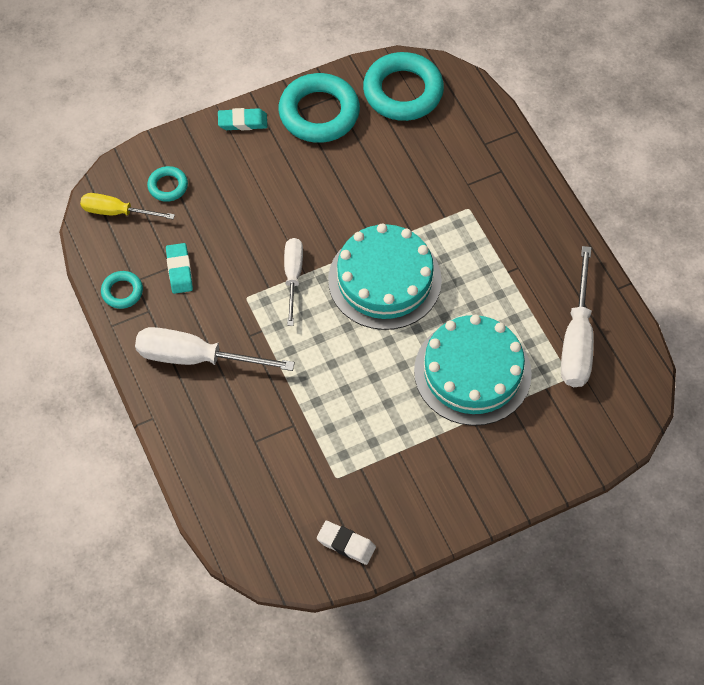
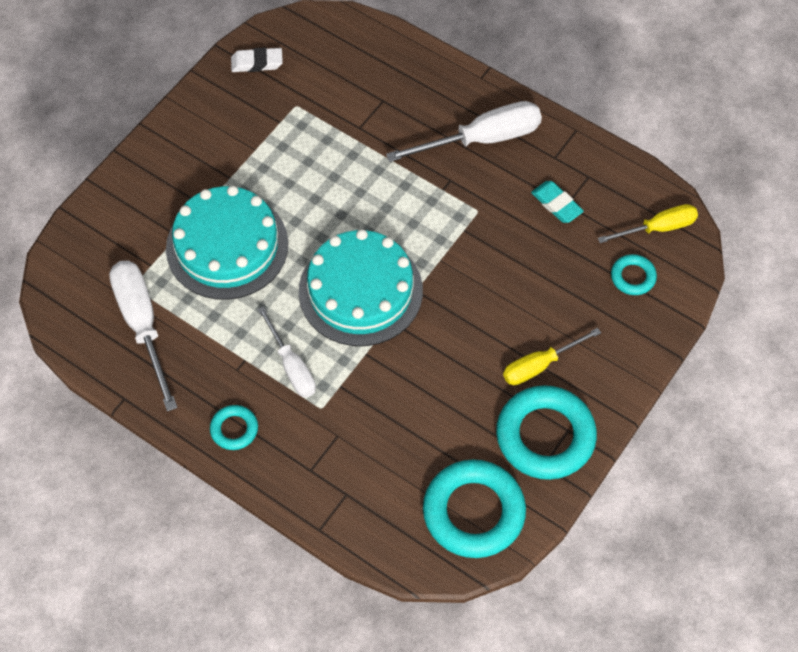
camera: 150 degrees right, 0 degrees up
(122, 292) = (591, 161): turquoise ring -> turquoise ring (234, 429)
(242, 122) = (615, 383): turquoise eraser -> none
(287, 159) = (540, 365): none -> yellow screwdriver
(293, 276) = (449, 251): white screwdriver -> white screwdriver (292, 366)

